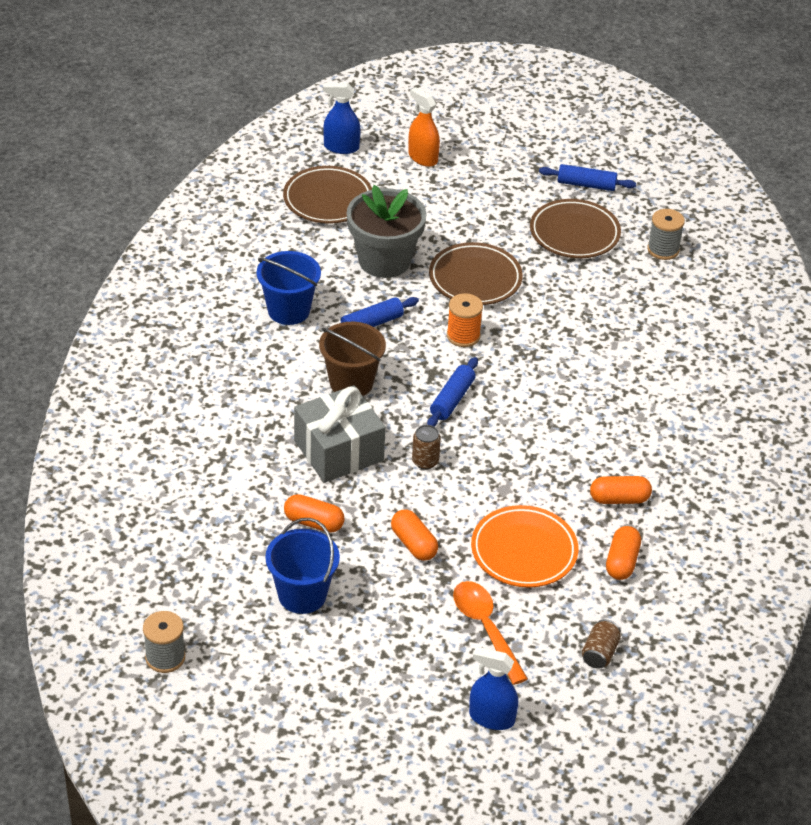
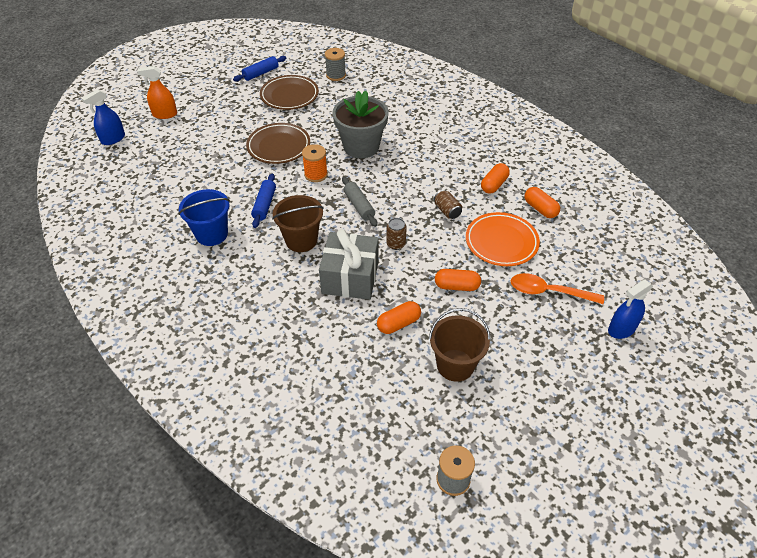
camera: 50 degrees left, 5 degrees up
(302, 595) = (455, 365): blue bucket -> brown bucket
(328, 199) = (145, 167): brown plate -> none
(384, 260) = (222, 172): grey flower pot -> grey flower pot (361, 147)
(452, 399) = (359, 206): blue rolling pin -> grey rolling pin
(599, 653) = (601, 254): brown can -> brown can (447, 211)

